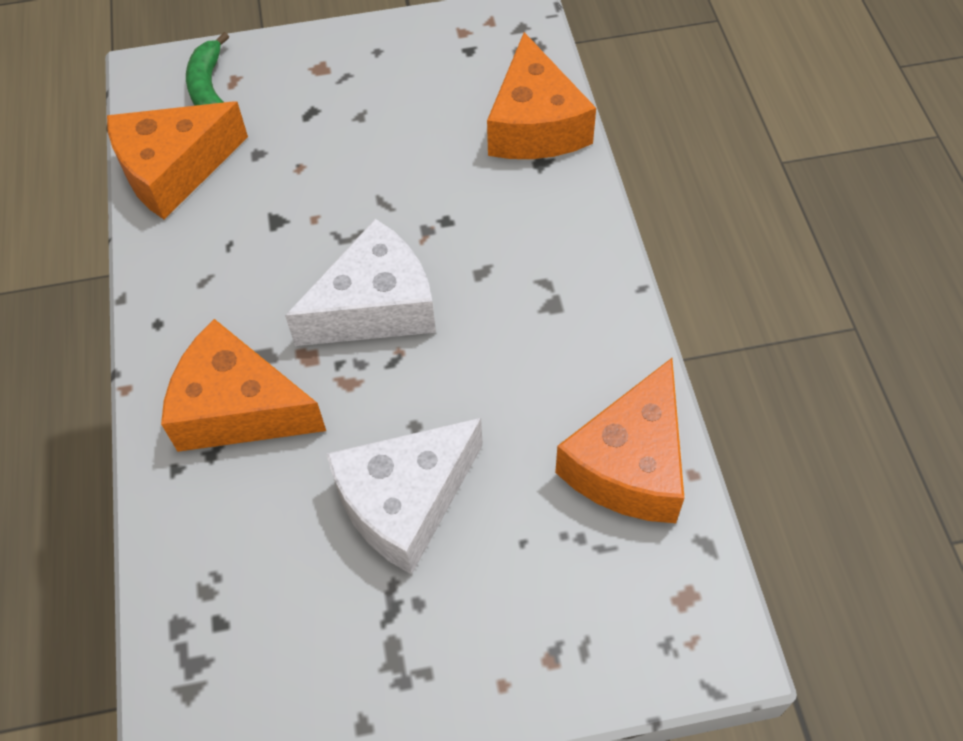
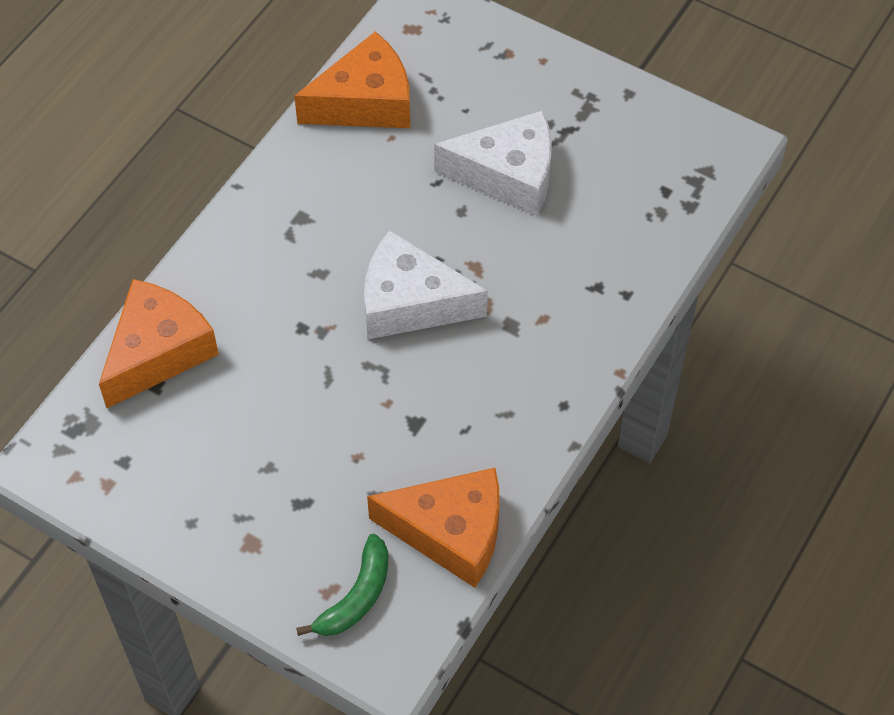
camera: 140 degrees left, 0 degrees up
(238, 408) = (557, 302): orange cheese -> none

